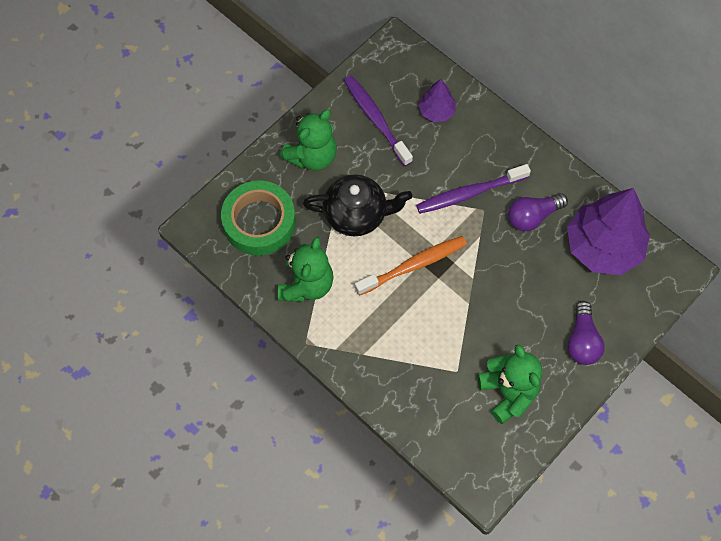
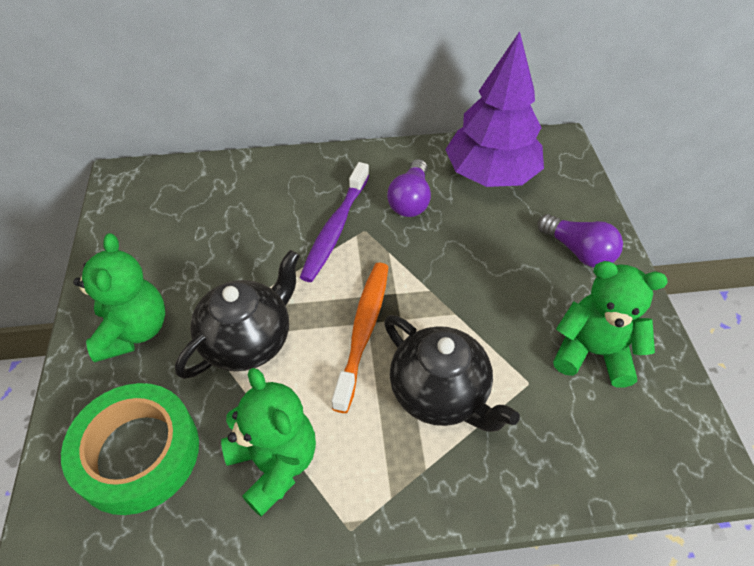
camera: 50 degrees left, 15 degrees down
(376, 119) = (170, 245): purple toothbrush -> none
(410, 331) = (440, 393): none -> black teapot
(436, 111) = (224, 195): purple tree -> none

